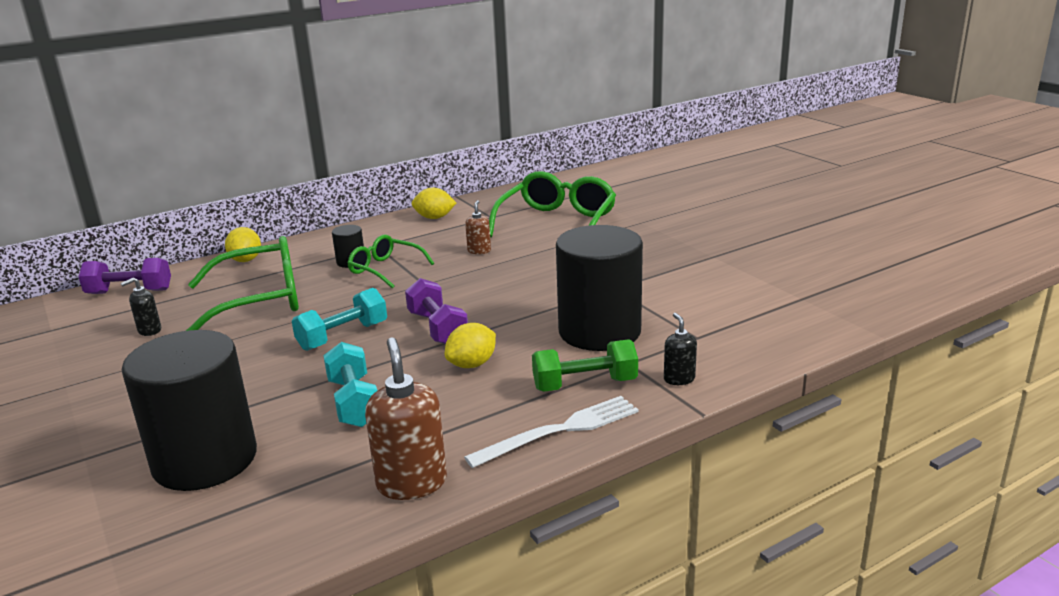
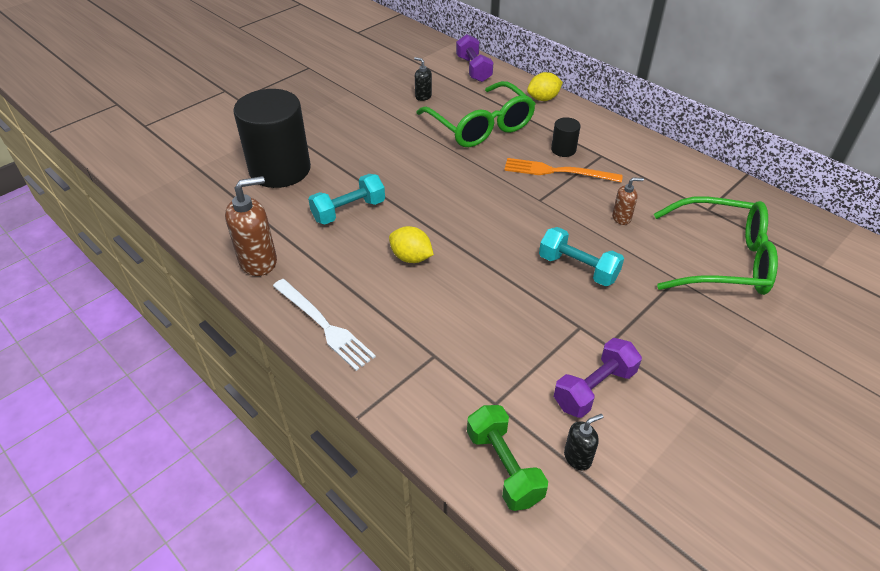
camera: 75 degrees right, 20 degrees up
(343, 336) = (437, 180): turquoise dumbbell -> turquoise dumbbell (577, 268)
(385, 269) = (557, 171): green glasses -> orange fork
(434, 218) = (682, 173): yellow lemon -> none
(437, 328) = (463, 226): purple dumbbell -> purple dumbbell (594, 388)
(585, 384) = (392, 330): green dumbbell -> green dumbbell (503, 467)
(599, 331) = (486, 328): black cylinder -> none
(679, 379) = (413, 395): black soap dispenser -> black soap dispenser (577, 457)

